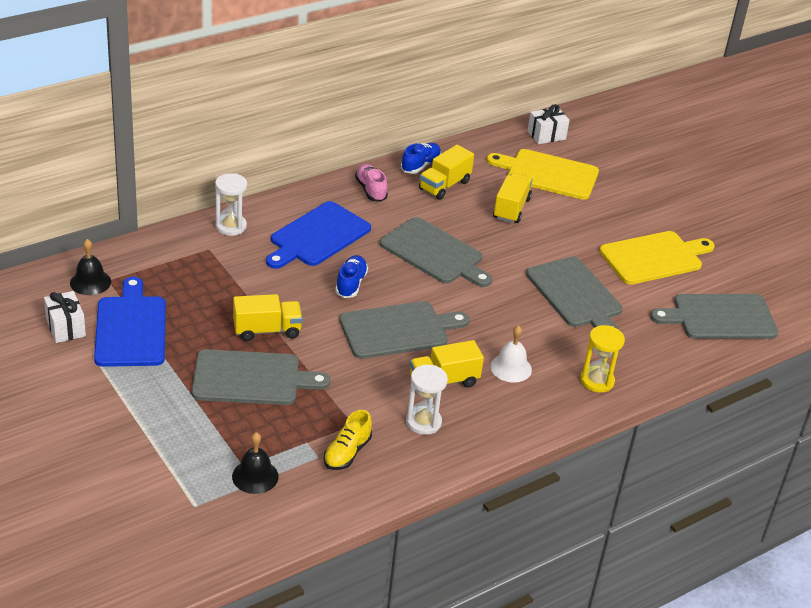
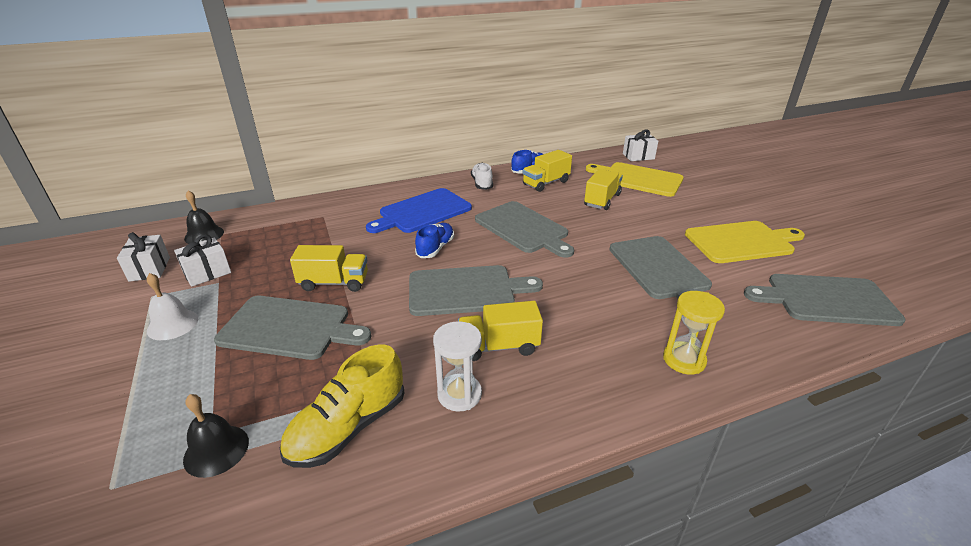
camera: 15 degrees right, 5 degrees down
(130, 328) = (207, 273): blue cutting board -> white gift
(231, 226) = (352, 202): white hourglass -> none
(347, 453) = (348, 427): yellow shoe -> yellow shoe, size x1.53
(371, 190) = (482, 183): pink shoe -> white shoe
(511, 368) = (580, 337): white bell -> white bell (172, 324)

